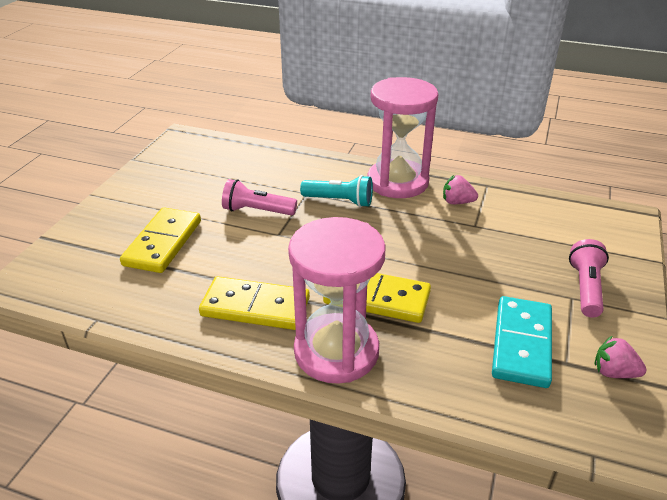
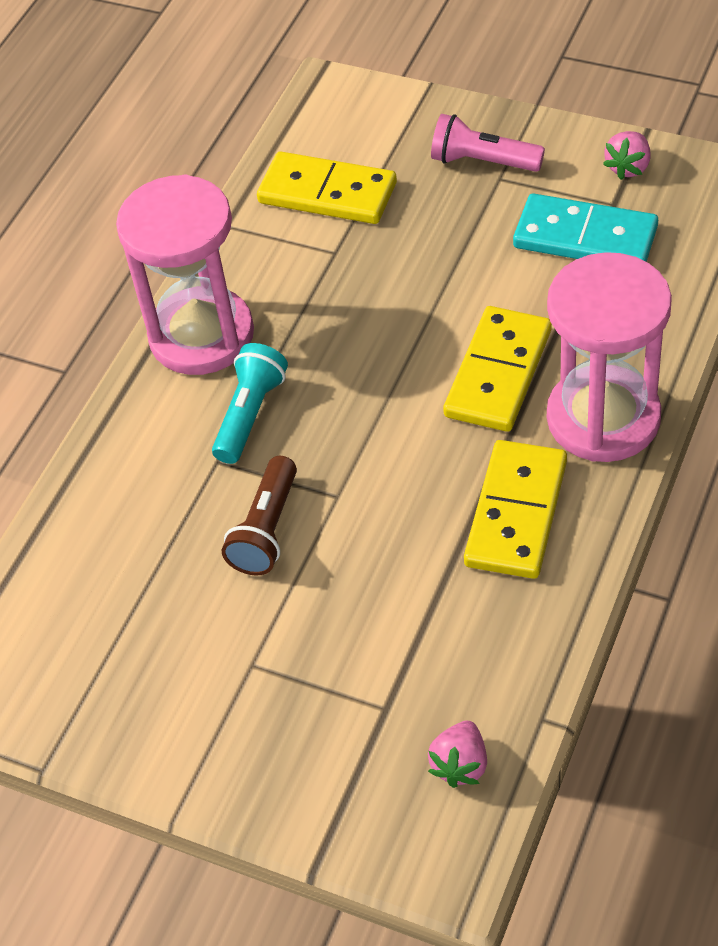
camera: 80 degrees left, 15 degrees up
(163, 243) = (350, 659): yellow domino -> yellow domino (327, 193)
(257, 211) = (266, 530): pink flashlight -> brown flashlight
(457, 202) = (272, 266): pink strawberry -> pink strawberry (460, 764)

